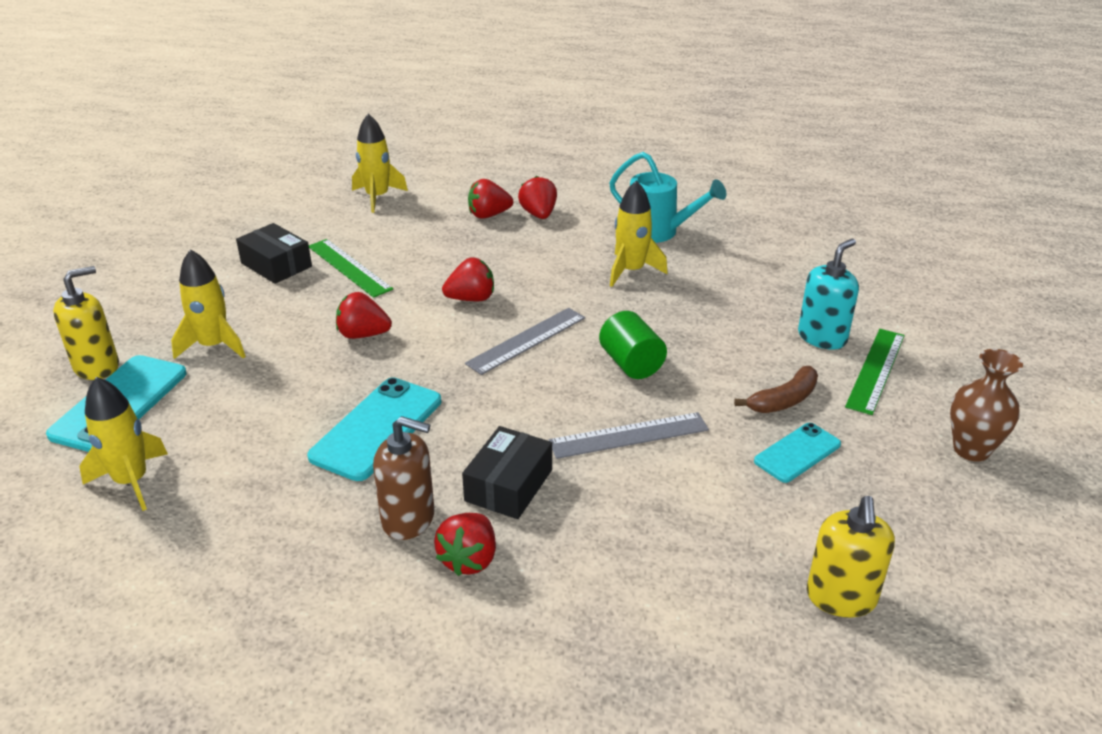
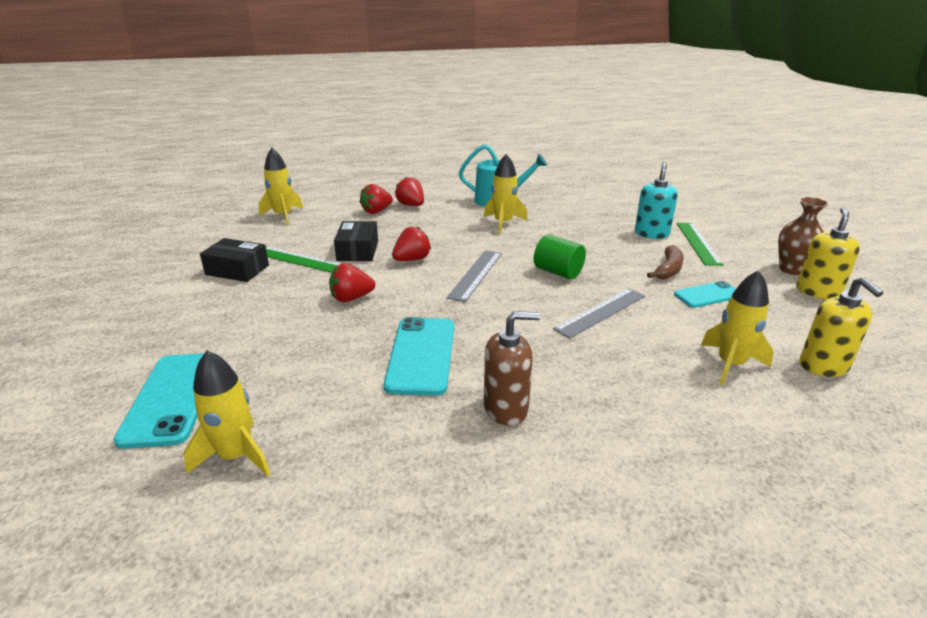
camera: 25 degrees left, 5 degrees down
(97, 366) = (125, 376): yellow soap dispenser -> yellow soap dispenser (818, 291)
(214, 346) = (229, 334): yellow rocket -> yellow rocket (730, 364)
(469, 559) = (578, 421): red strawberry -> none
(509, 485) = (555, 364): black box -> black box (358, 251)
(797, 453) = (708, 295): turquoise phone -> turquoise phone turned 45 degrees clockwise

